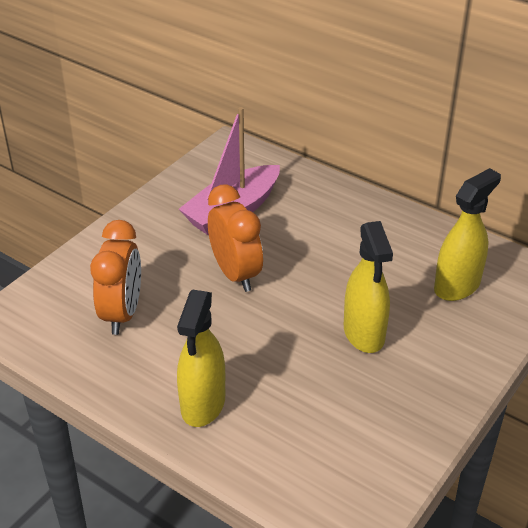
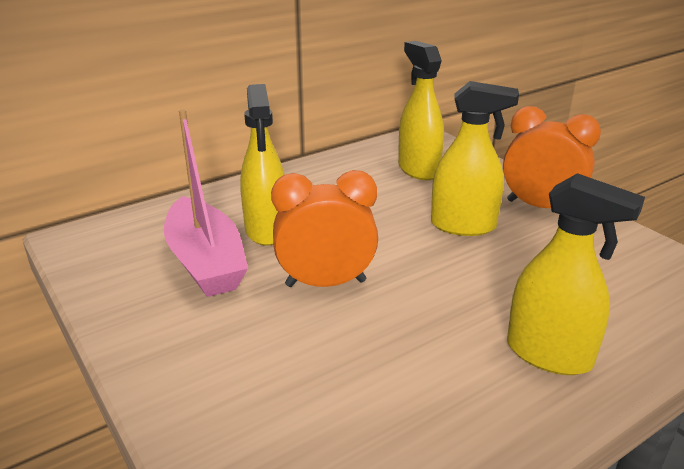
camera: 70 degrees left, 10 degrees down
(122, 313) = (348, 398): orange clock -> orange clock (540, 207)
(289, 225) = (266, 230): none -> yellow spray bottle

